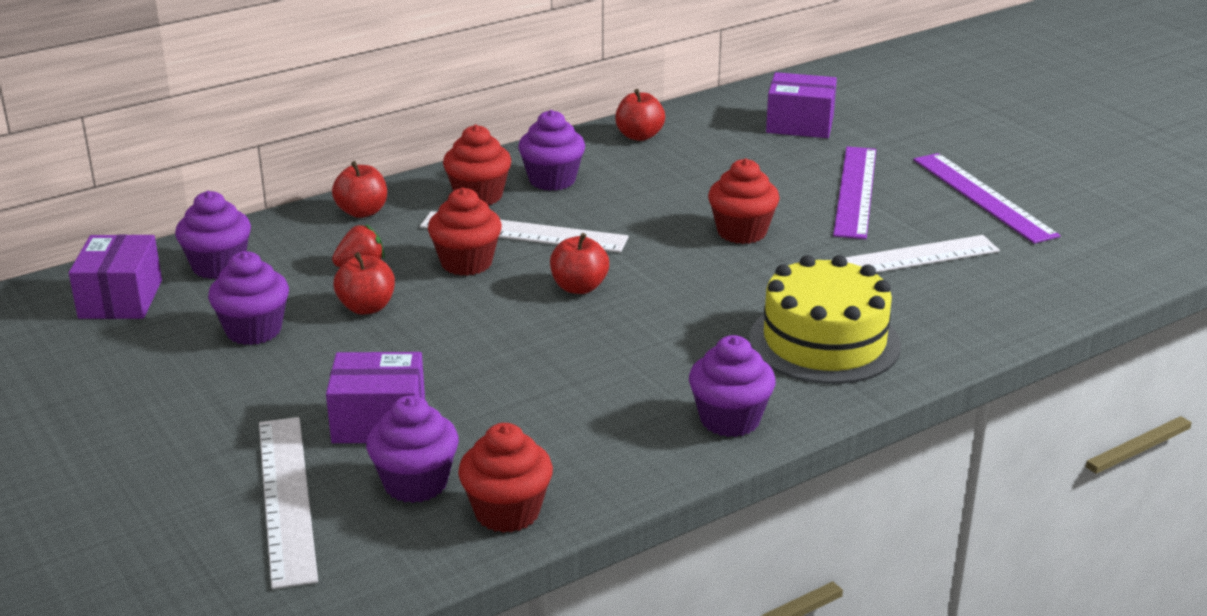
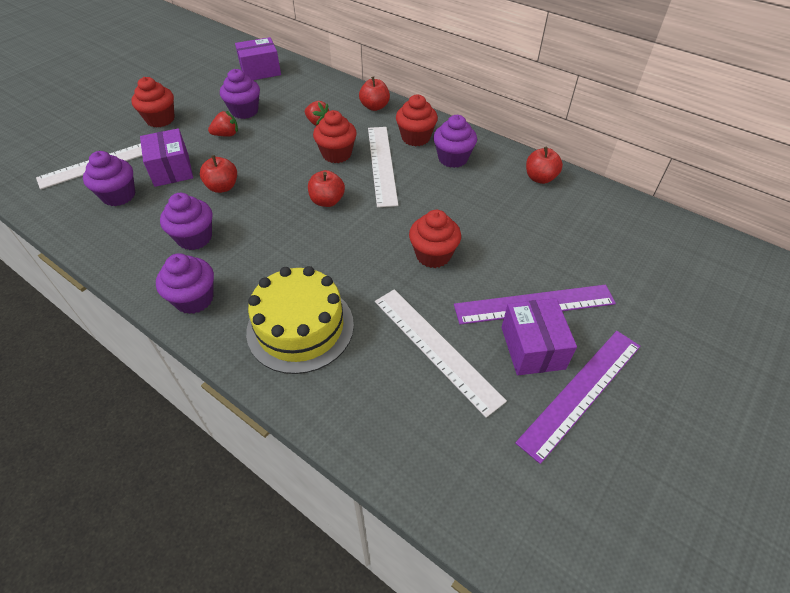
camera: 70 degrees right, 20 degrees up
(218, 266) = (299, 84): purple cupcake -> purple cupcake (194, 238)
(316, 356) = (226, 135): none -> red strawberry
(366, 307) = (277, 136): red apple -> red apple (222, 187)
(507, 512) = (95, 232): red cupcake -> red cupcake (160, 119)
(800, 124) = (624, 251): purple box -> purple box (532, 348)

